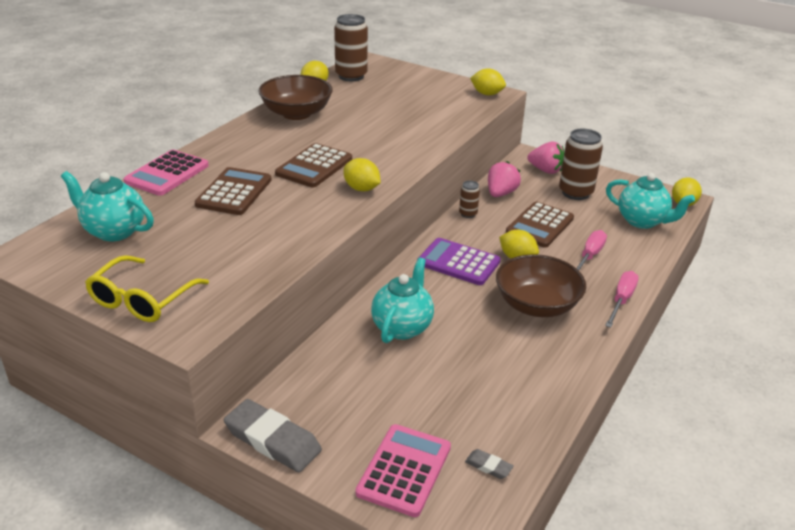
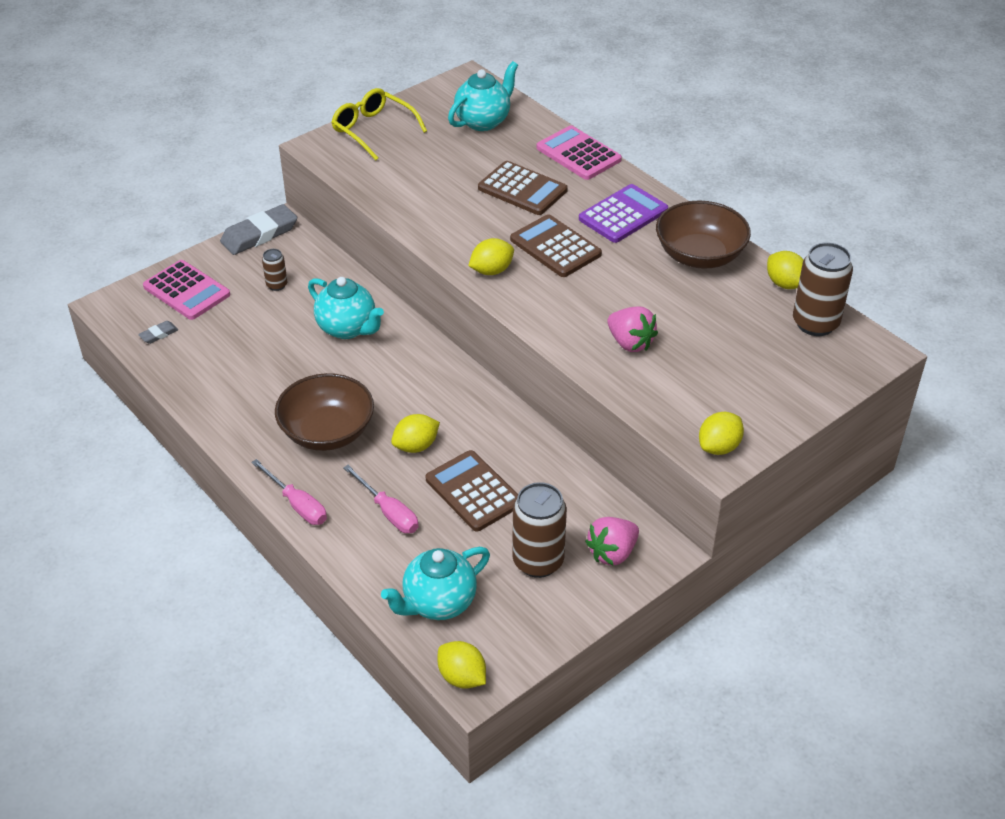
camera: 110 degrees right, 10 degrees up
(458, 262) = (430, 395): purple calculator -> purple calculator (623, 214)
(468, 214) = (527, 433): brown can -> brown can (277, 285)
(501, 193) = (564, 481): pink strawberry -> pink strawberry (630, 343)

